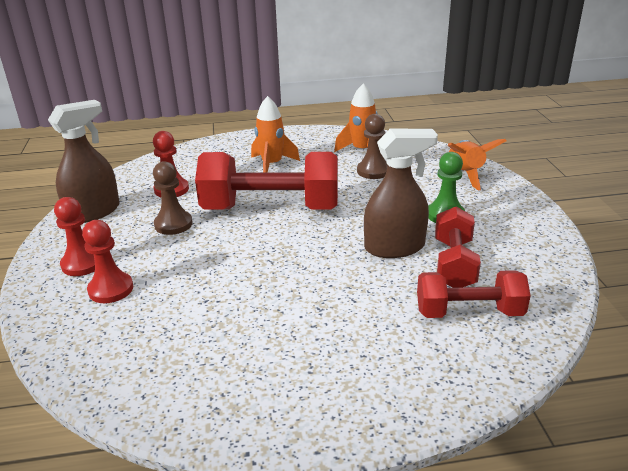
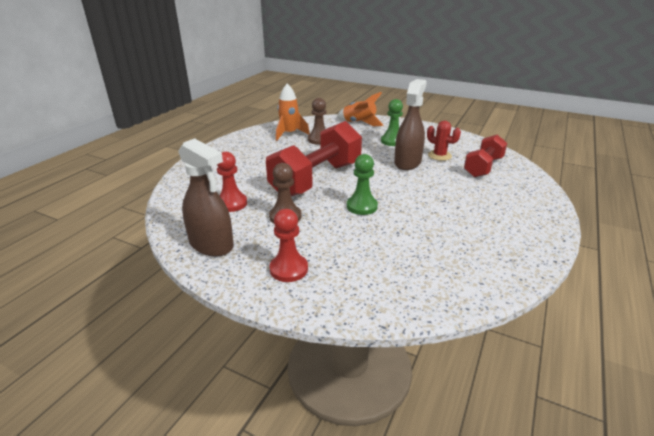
camera: 55 degrees left, 0 degrees up
(94, 212) = (211, 245): brown spray bottle -> brown spray bottle turned 135 degrees clockwise
(111, 289) = (342, 265): red pawn -> none
(239, 257) = (362, 206): none -> green pawn
(272, 165) = (259, 161): orange rocket -> none
(454, 264) = (439, 156): red dumbbell -> red cactus

